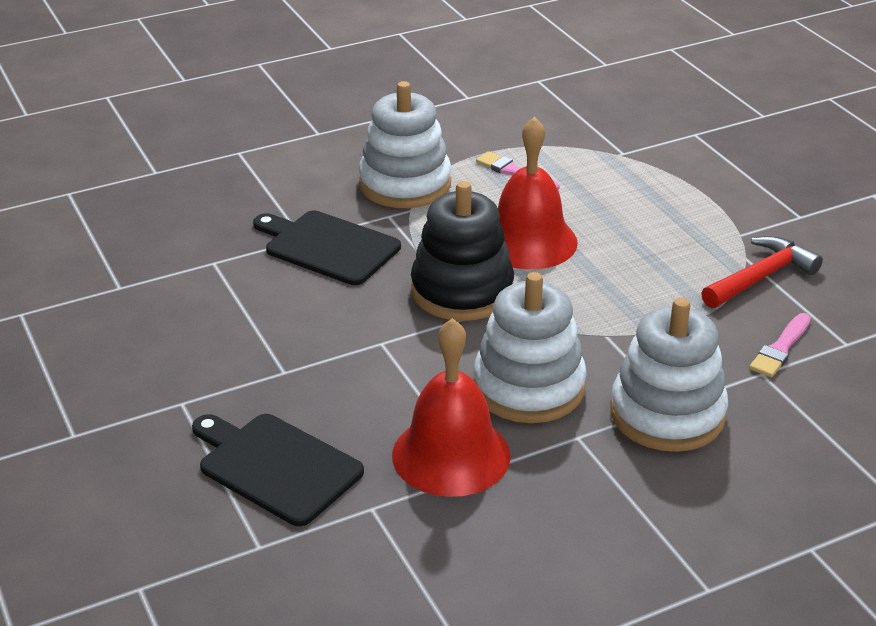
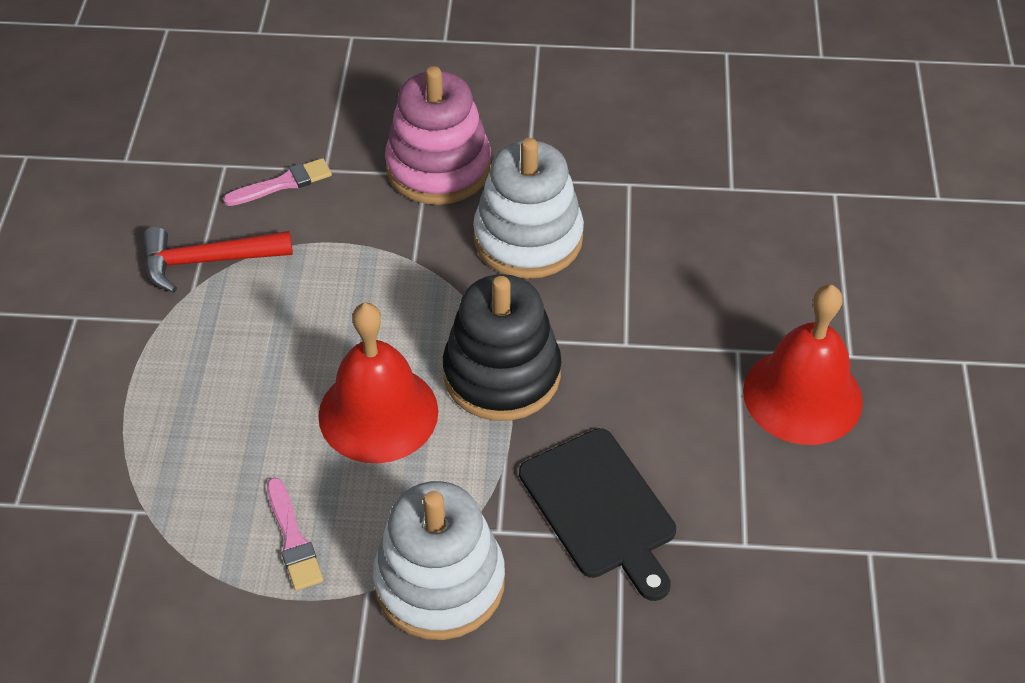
camera: 150 degrees left, 15 degrees up
(276, 466) = (791, 254): black cutting board -> none
(451, 455) = (640, 205): red bell -> red bell (802, 395)
(667, 414) = (438, 167): white stacking toy -> pink stacking toy

